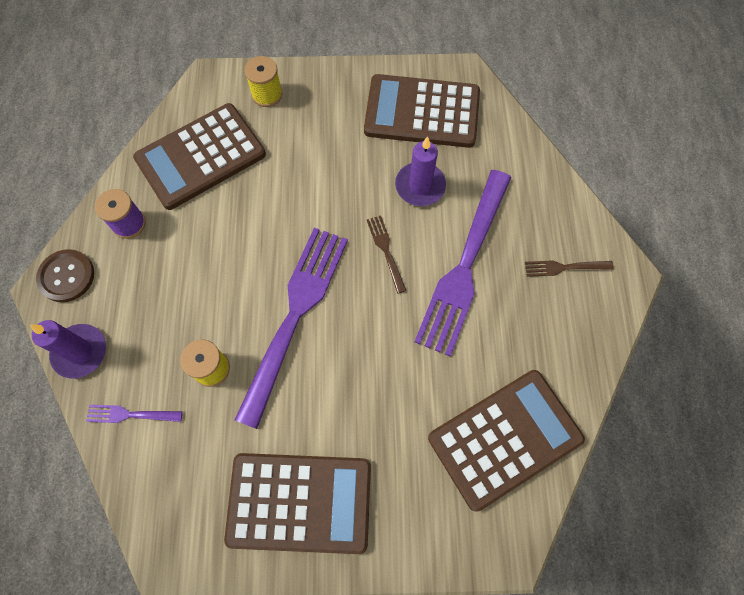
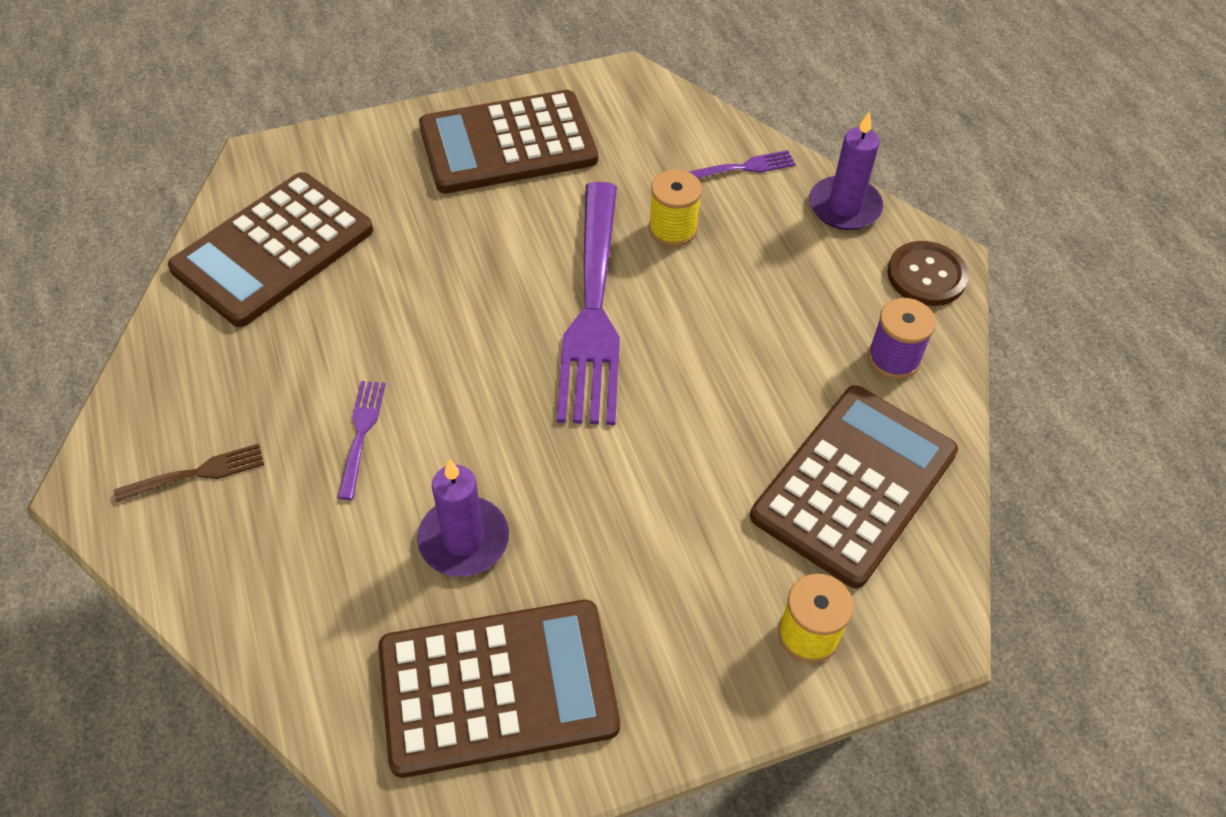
camera: 160 degrees right, 15 degrees down
(386, 251) = (491, 423): brown fork -> none
(464, 266) = (361, 434): purple fork -> purple fork, size x0.42

